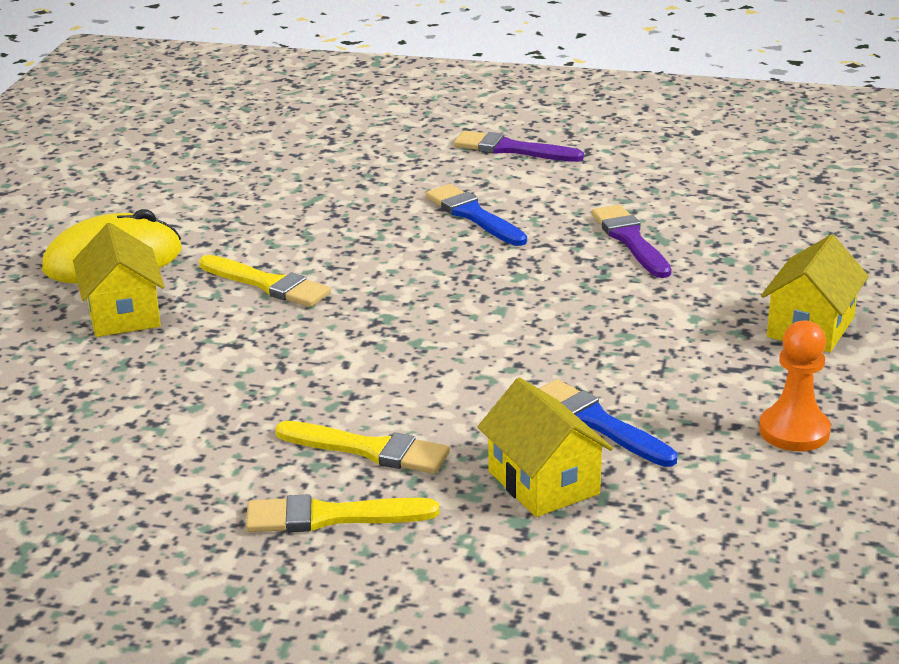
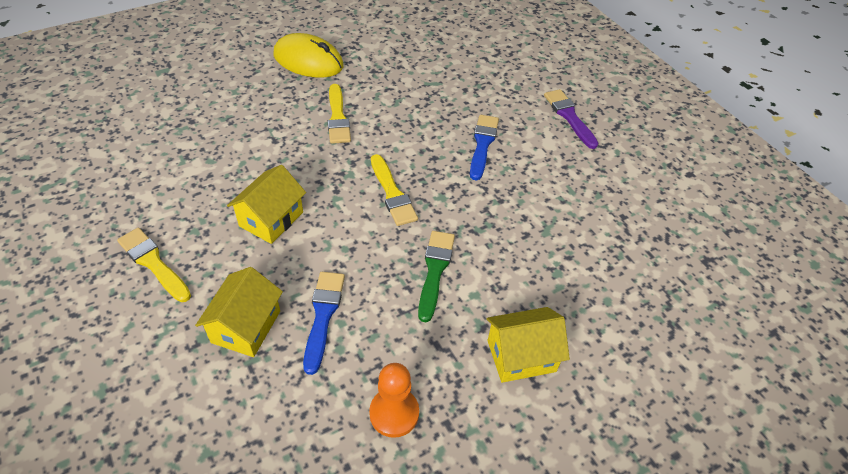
camera: 45 degrees right, 20 degrees up
(123, 314) = (267, 91): yellow house -> yellow house (271, 219)
(369, 450) = (222, 241): yellow brush -> yellow brush (392, 193)
(628, 326) = (435, 271): none -> green brush
(630, 240) = (529, 218): purple brush -> none

